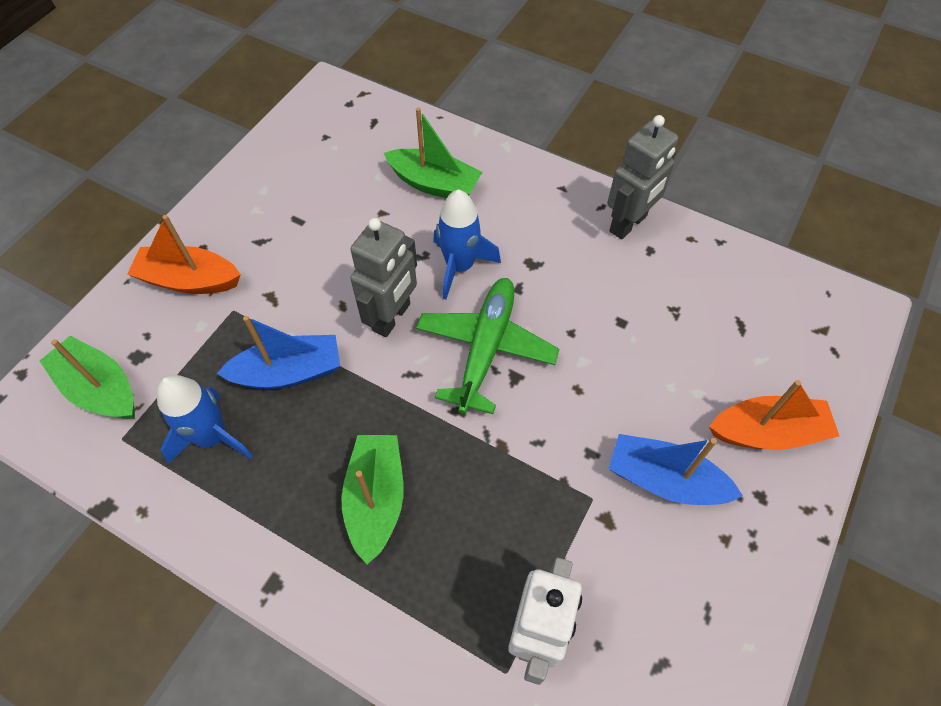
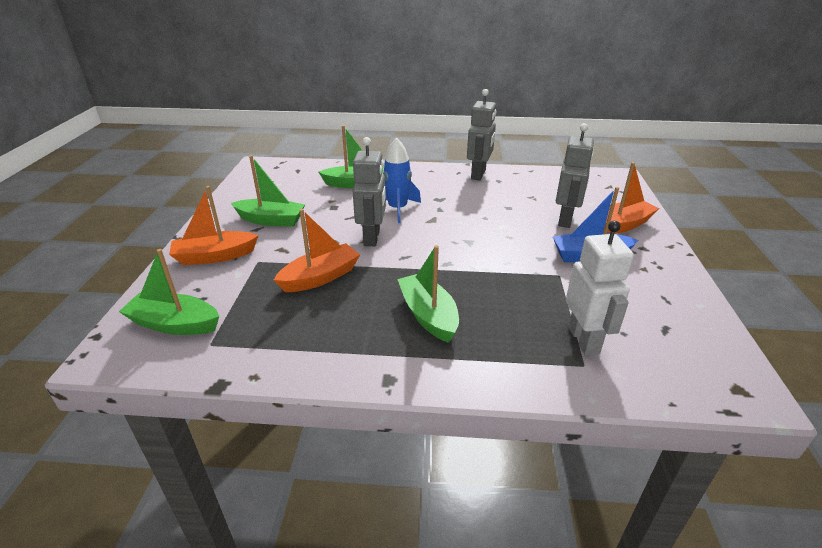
camera: 25 degrees left, 25 degrees down
(212, 437) = (285, 322): blue rocket -> none
(286, 229) = (271, 220): none -> green boat
(289, 372) = (320, 277): blue boat -> orange boat
(485, 349) = (442, 235): green plane -> none
(687, 385) = (565, 220): none -> grey robot

